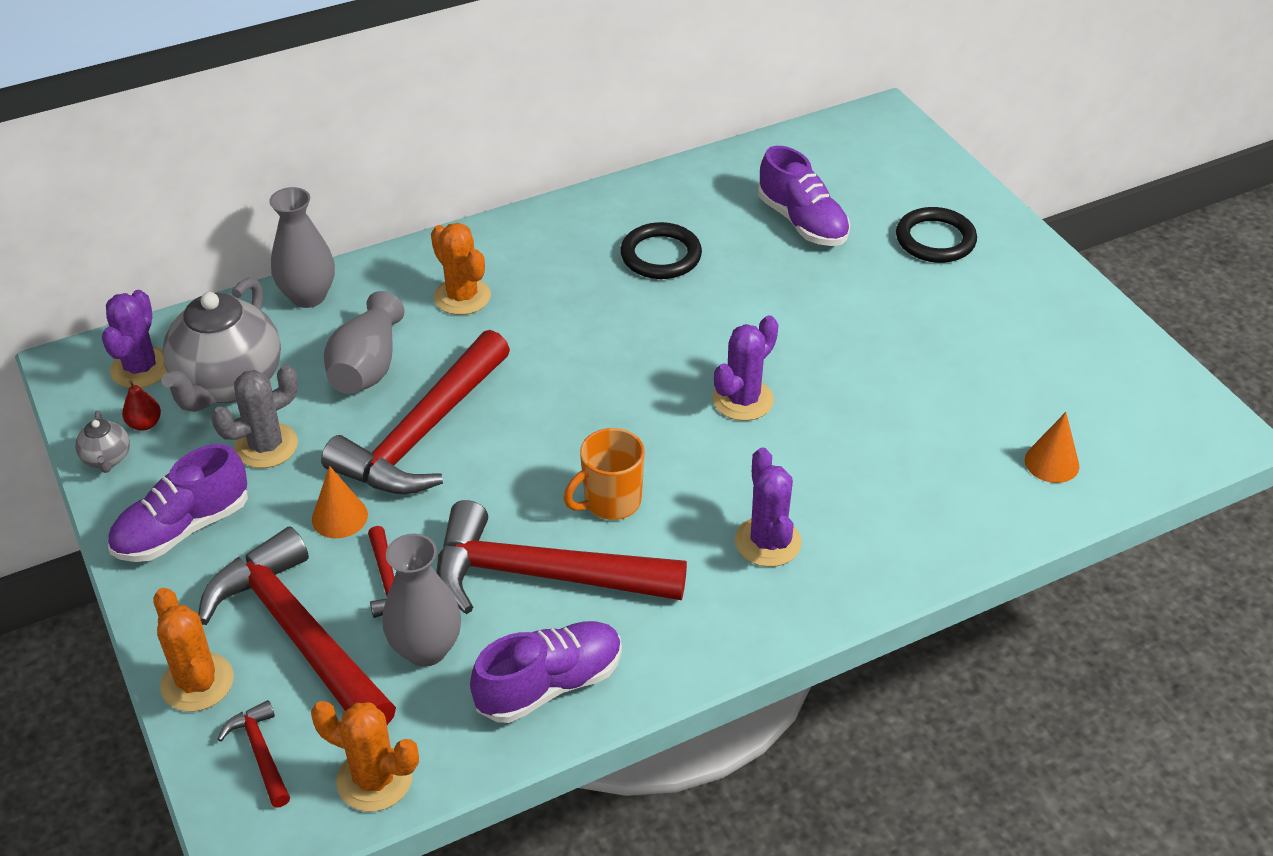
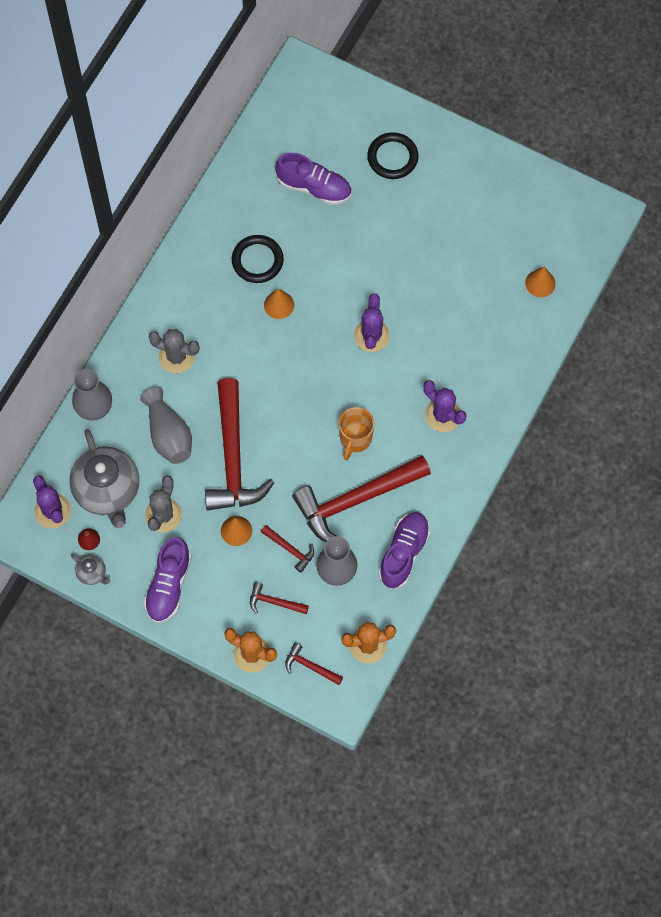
camera: 35 degrees left, 25 degrees up
(299, 634) = (274, 602): red hammer -> red hammer, size x0.43
(462, 297) = (176, 357): orange cactus -> grey cactus
(646, 309) = (279, 305): none -> orange cone

